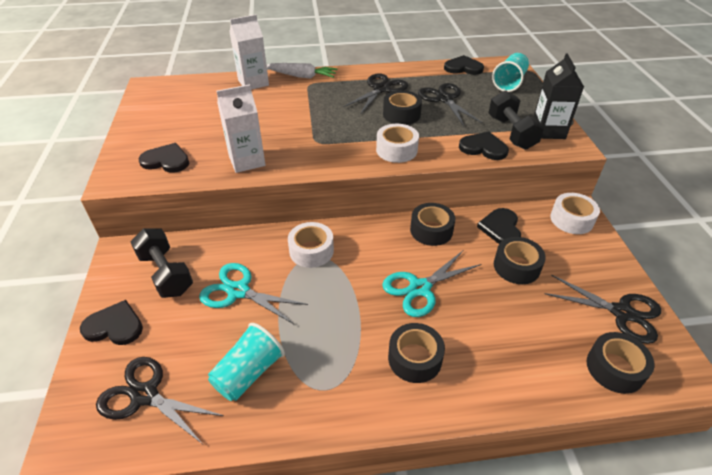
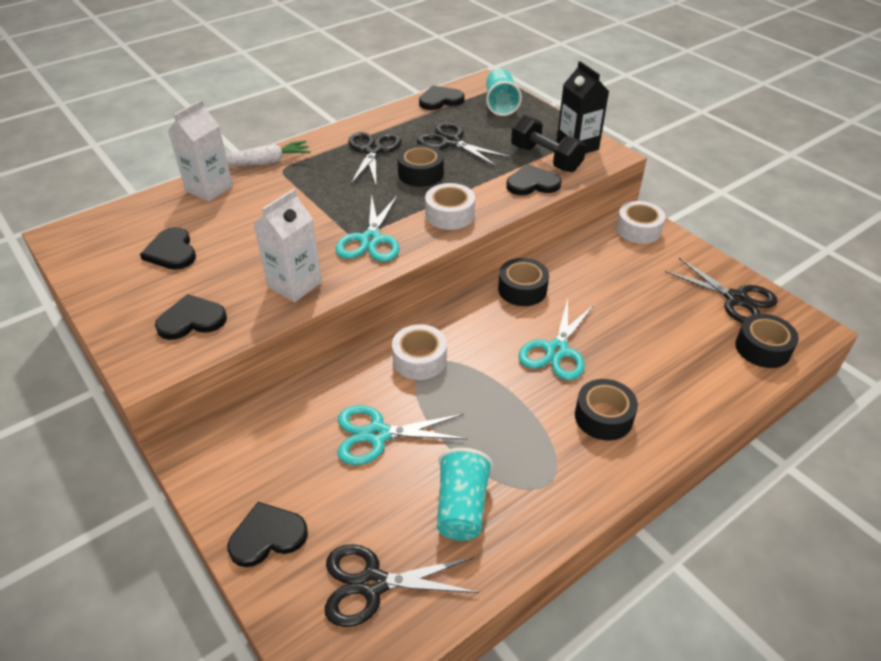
camera: 30 degrees left, 0 degrees up
(166, 274) = (275, 454): black dumbbell -> none
(323, 149) = (370, 240): none -> turquoise scissors
(501, 228) = (584, 262): black heart -> black heart (171, 251)
(516, 266) = (625, 293): black tape -> none
(622, 313) = (736, 299): black scissors -> black scissors turned 45 degrees clockwise

